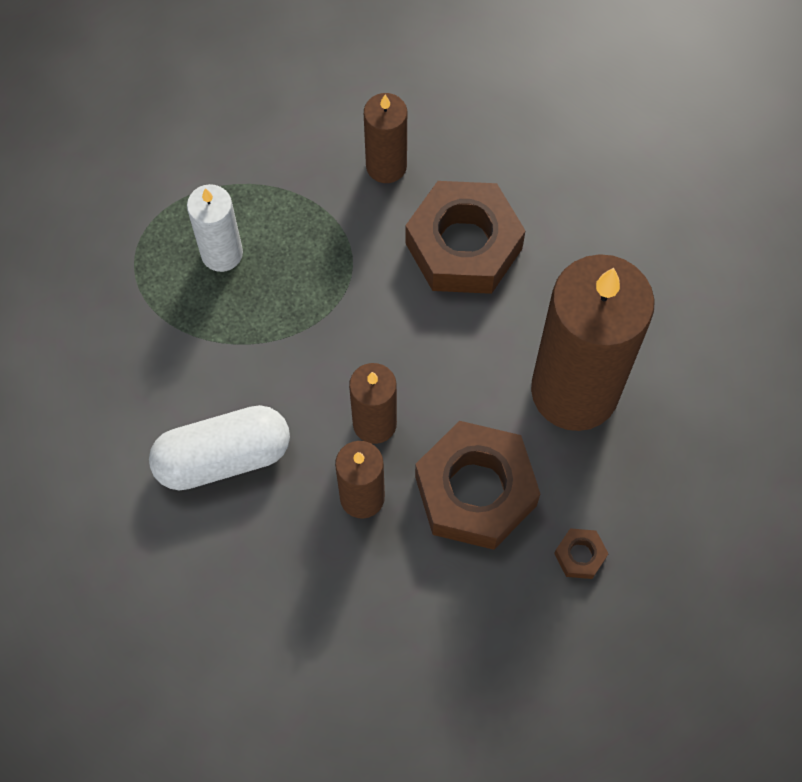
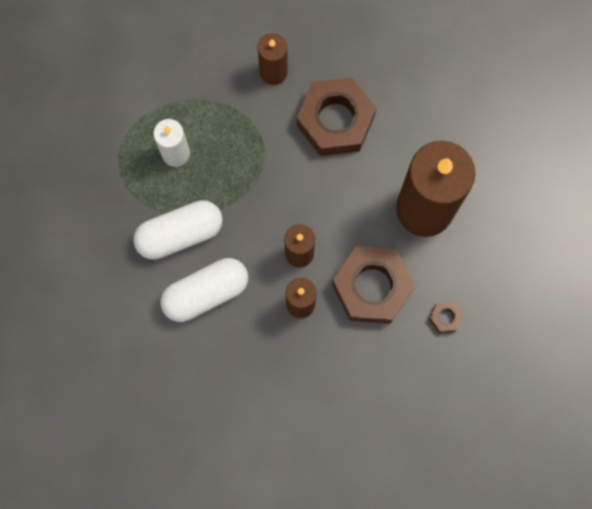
camera: 10 degrees left, 10 degrees up
(203, 366) = (180, 234): none -> white capsule

